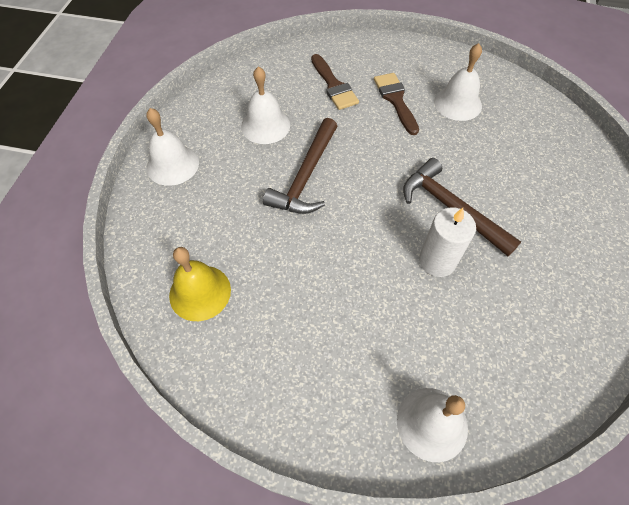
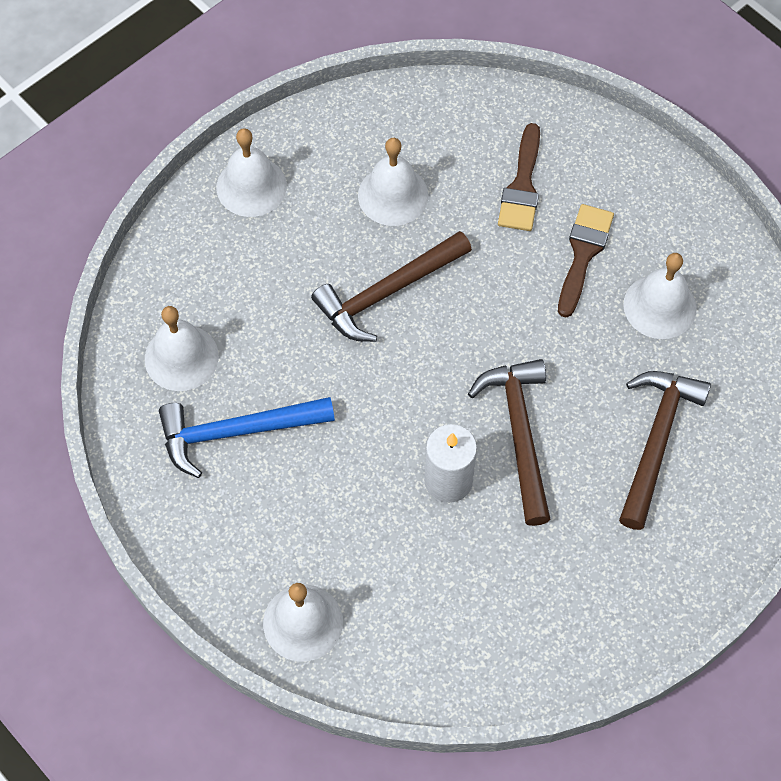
camera: 35 degrees right, 5 degrees up
(200, 292) = (181, 357): yellow bell -> white bell
(277, 318) = (236, 432): none -> blue hammer
(524, 168) = (656, 441): none -> brown hammer

